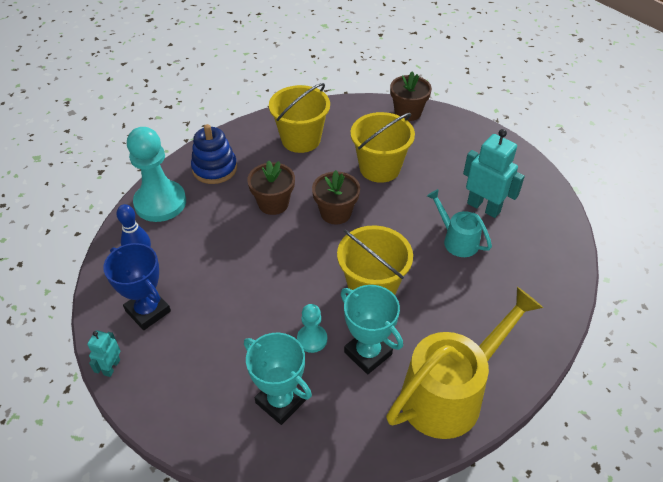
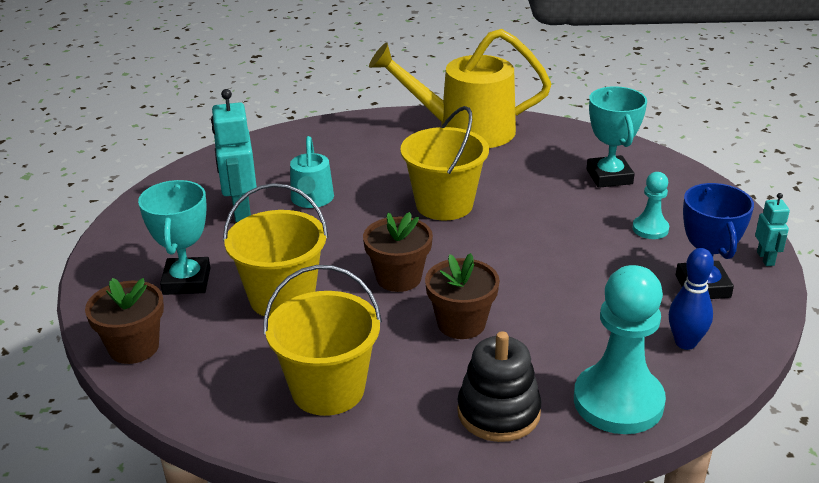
camera: 140 degrees left, 15 degrees down
(111, 367) = (765, 258): turquoise robot -> turquoise robot turned 60 degrees counterclockwise
(214, 168) = (498, 412): blue stacking toy -> black stacking toy
(312, 339) = (543, 197): turquoise pawn -> turquoise pawn (650, 229)
(368, 353) = (502, 171): turquoise trophy -> turquoise trophy (186, 281)

